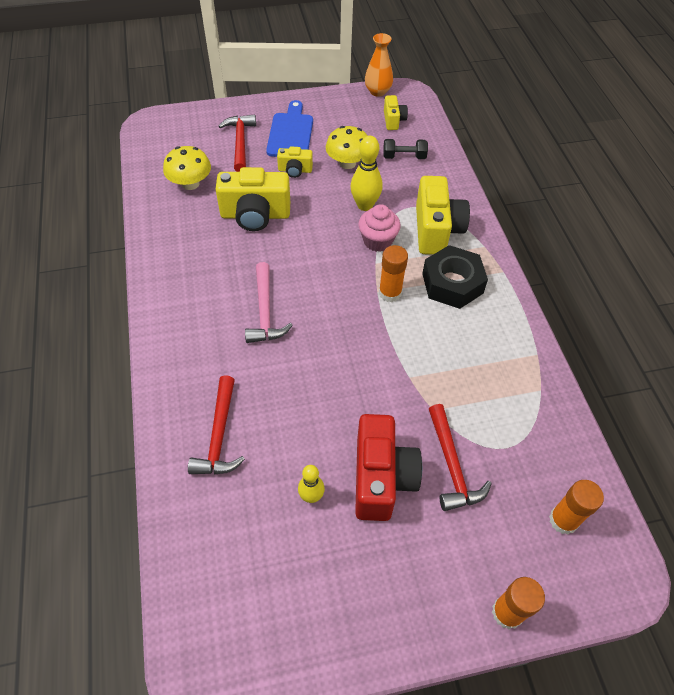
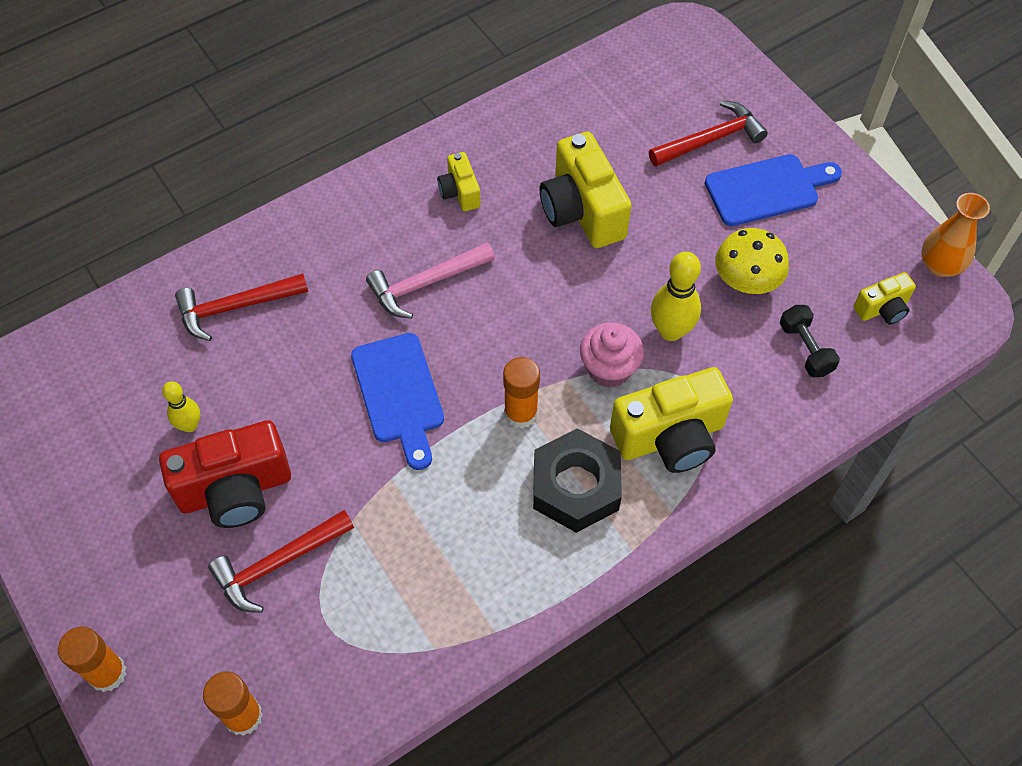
camera: 70 degrees right, 5 degrees up
(190, 183) = (600, 119): yellow mushroom -> none
(295, 170) = (693, 223): yellow camera -> yellow camera (460, 192)
(345, 353) = (399, 394): none -> blue cutting board

